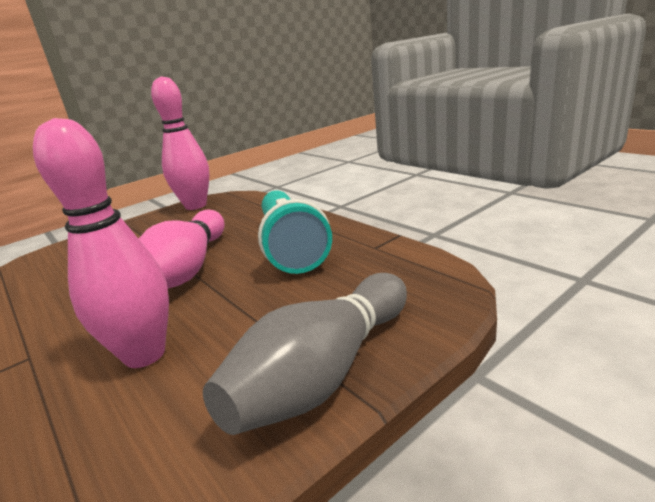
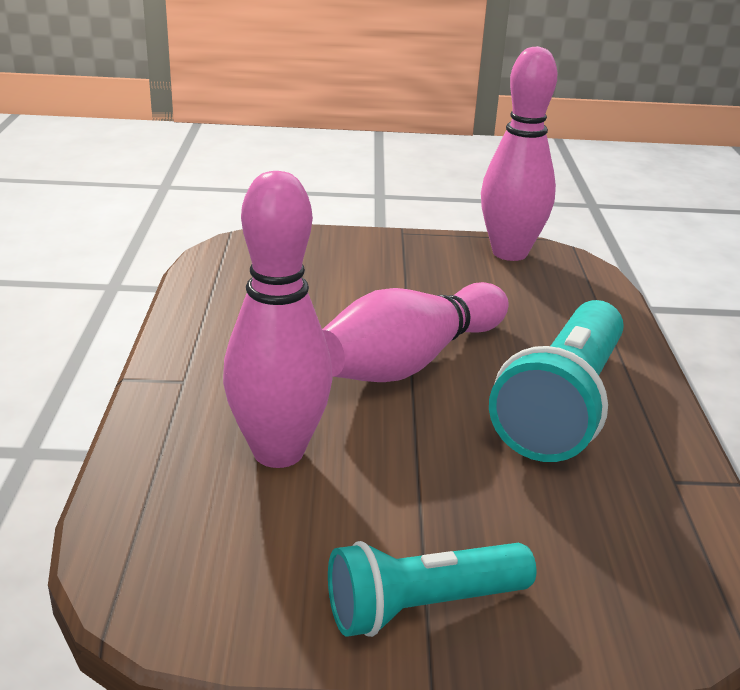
camera: 35 degrees right, 5 degrees up
(324, 373) = (422, 607): grey bowling pin -> turquoise flashlight

